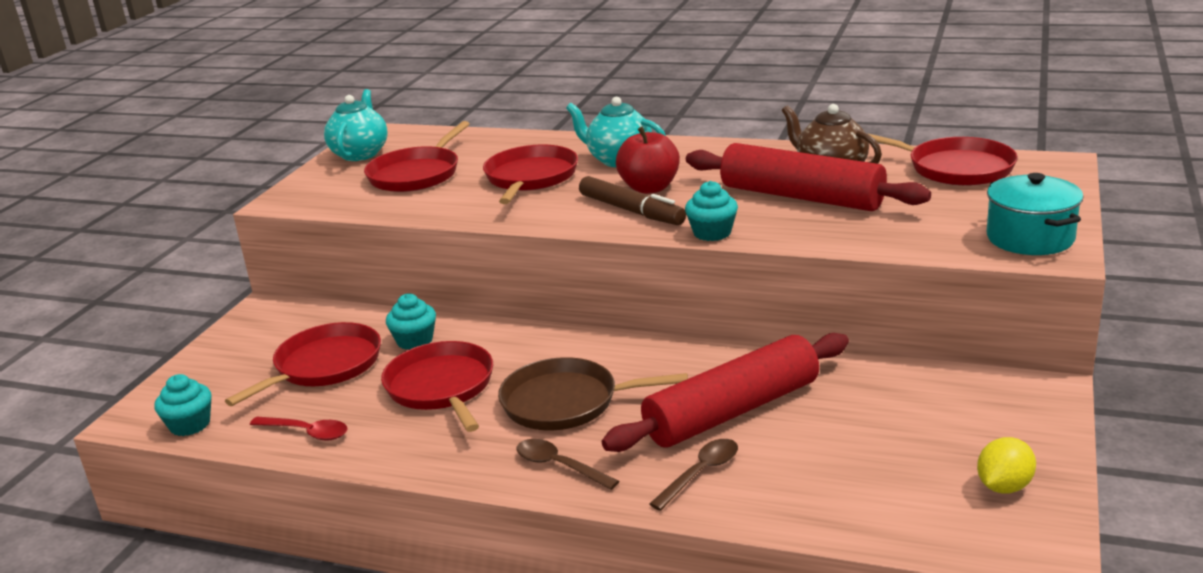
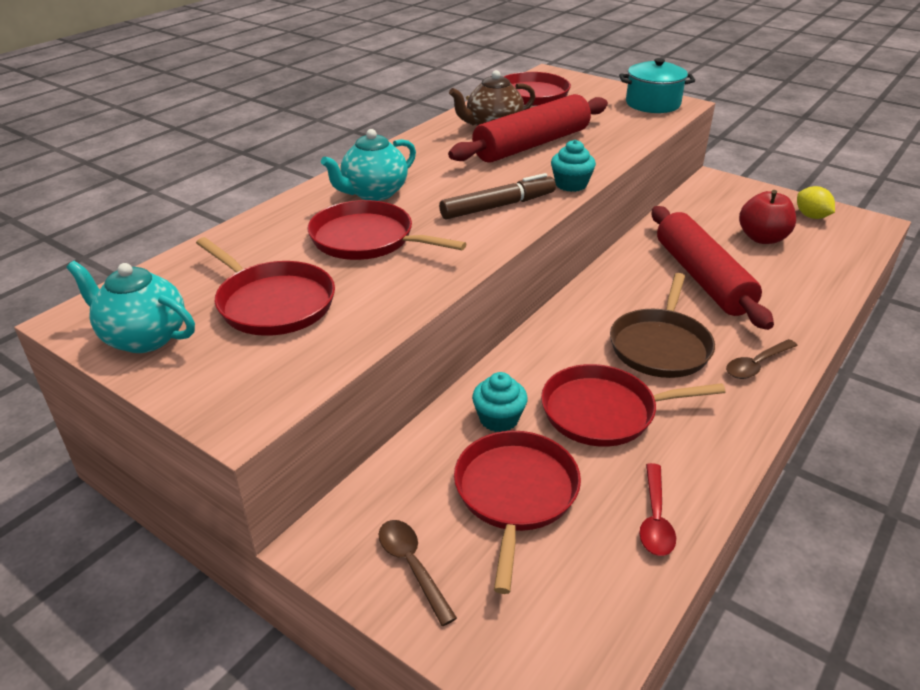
camera: 75 degrees left, 10 degrees up
(190, 425) = (600, 631): turquoise cupcake -> none
(306, 432) = (655, 518): red spoon -> red spoon turned 150 degrees clockwise
(324, 366) = (515, 494): red pan -> red pan turned 45 degrees clockwise
(649, 188) = (455, 191): red apple -> red apple (762, 238)
(700, 473) = (779, 306): brown spoon -> brown spoon (412, 566)

